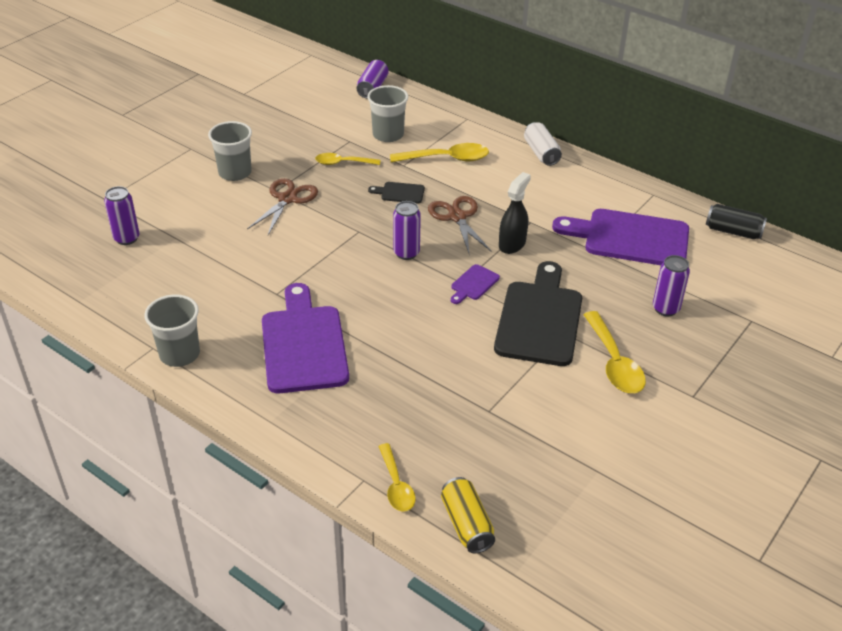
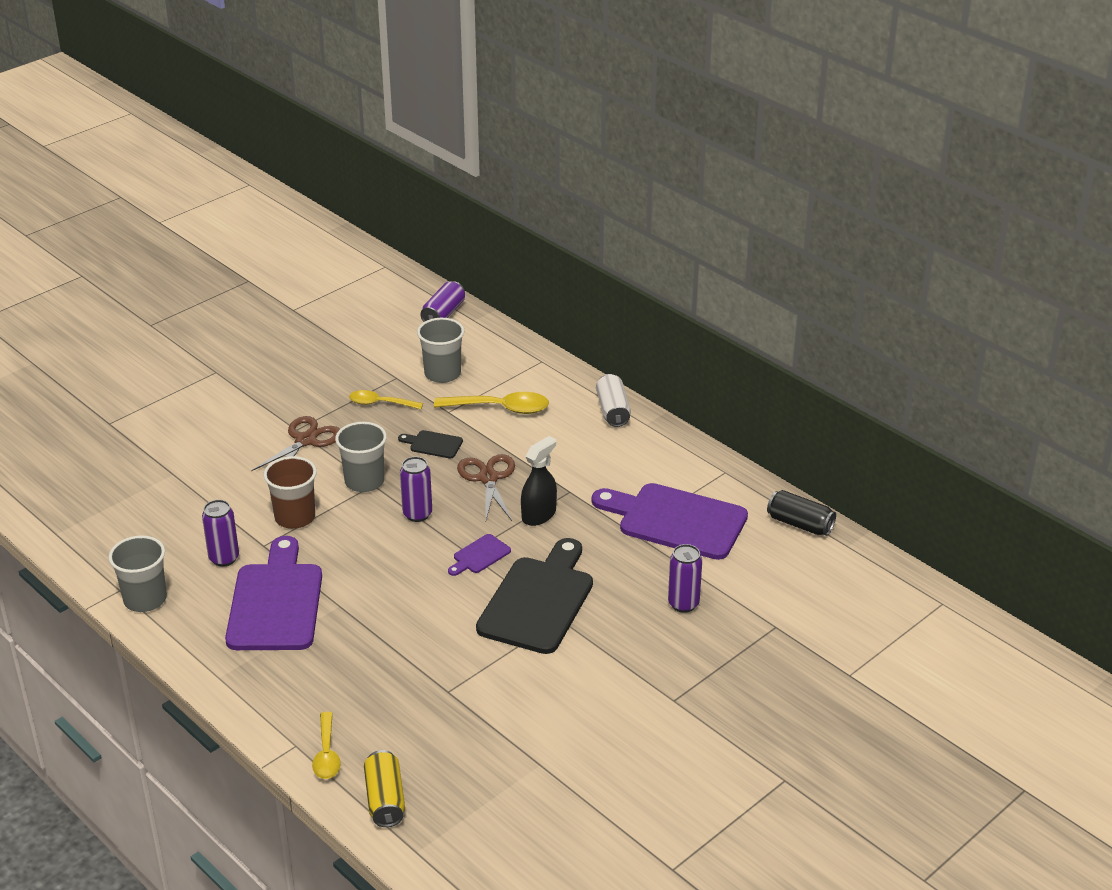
camera: 10 degrees right, 5 degrees down
(126, 238) = (121, 469): purple can -> purple can (224, 558)
(235, 173) = (256, 405): grey cup -> grey cup (364, 481)
(298, 266) = (295, 517): none -> brown cup
(614, 362) = (602, 656): yellow spoon -> none

